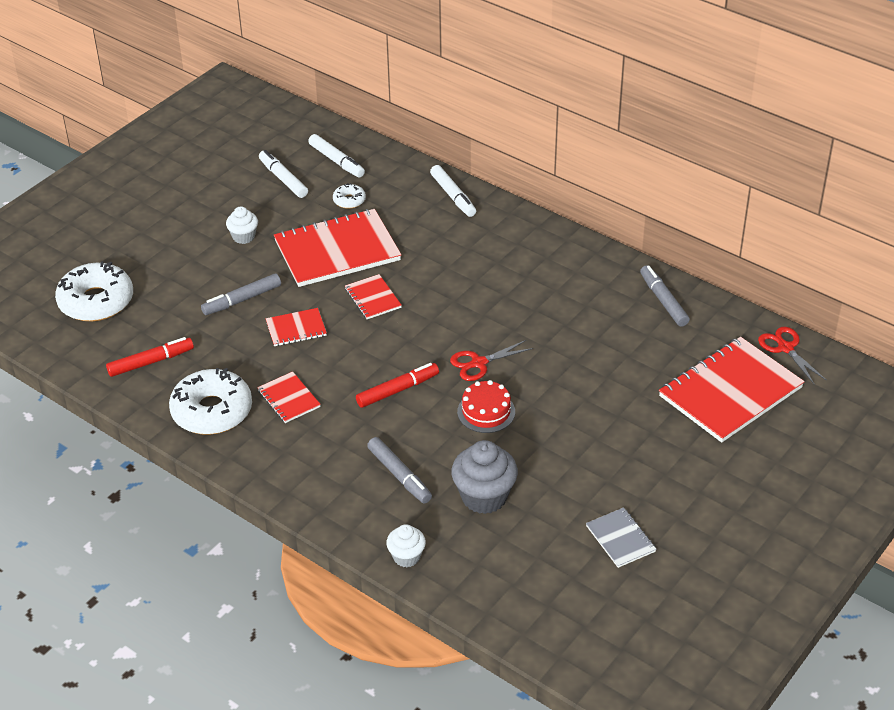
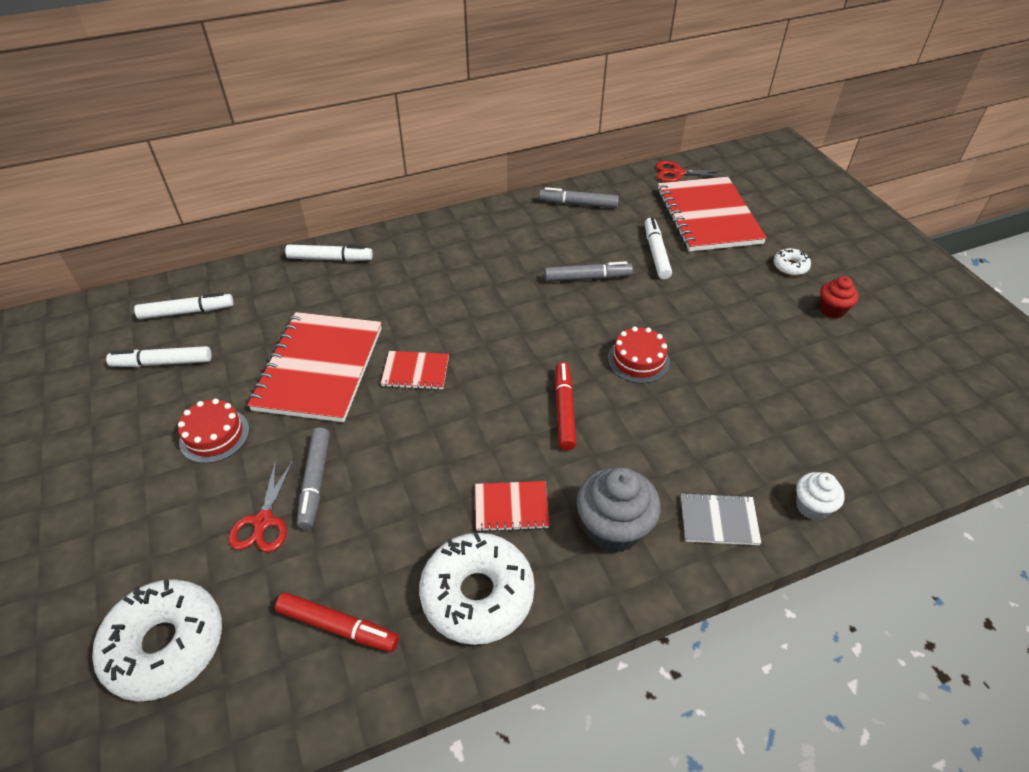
camera: 60 degrees left, 5 degrees up
(151, 362) = (338, 627): red marker -> red marker turned 105 degrees clockwise
(243, 237) = (214, 435): white cupcake -> red cake
(296, 328) = (405, 452): red notebook -> none
(349, 200) = (255, 328): white donut -> white donut (790, 266)
(399, 475) = (689, 461): grey marker -> grey marker (587, 278)
(479, 363) = (569, 337): red scissors -> red scissors (263, 521)
(484, 497) = (753, 410): grey cupcake -> grey cupcake (613, 528)
(620, 539) = (849, 345): grey notebook -> grey notebook (718, 520)
(637, 376) = (656, 253): none -> white marker
(661, 516) = (832, 310): none -> red cupcake

